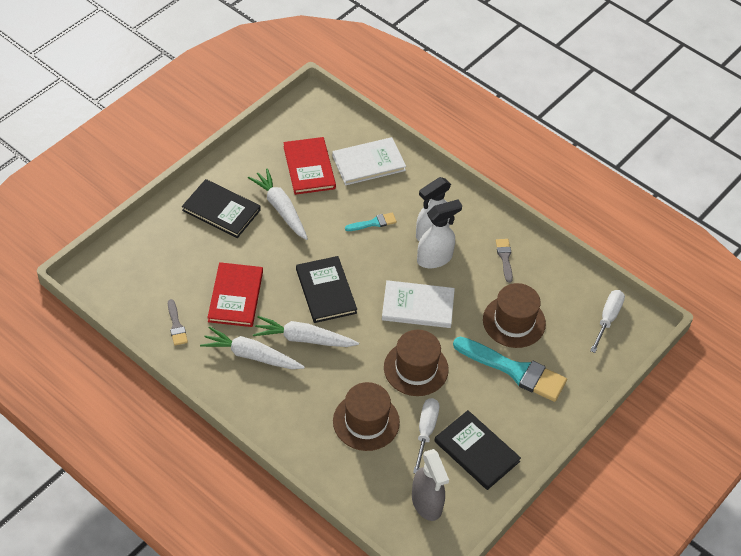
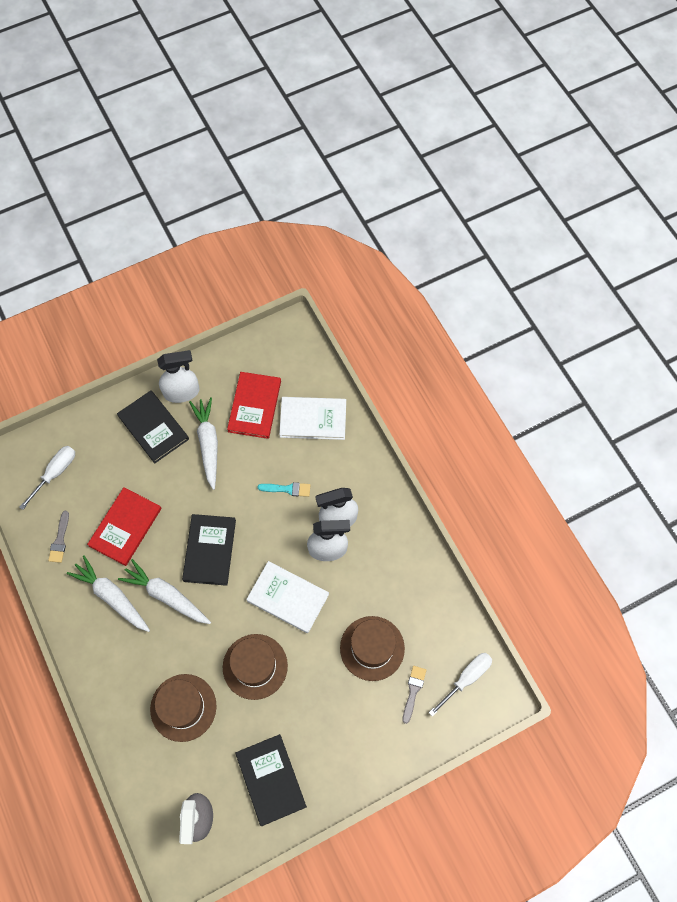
camera: 25 degrees right, 15 degrees up
(234, 175) = (182, 392): none -> white spray bottle
(426, 431) = (233, 739): white screwdriver -> white screwdriver (55, 472)
(505, 258) = (396, 572): grey brush -> grey brush (413, 691)
(514, 370) = (347, 703): turquoise brush -> none

